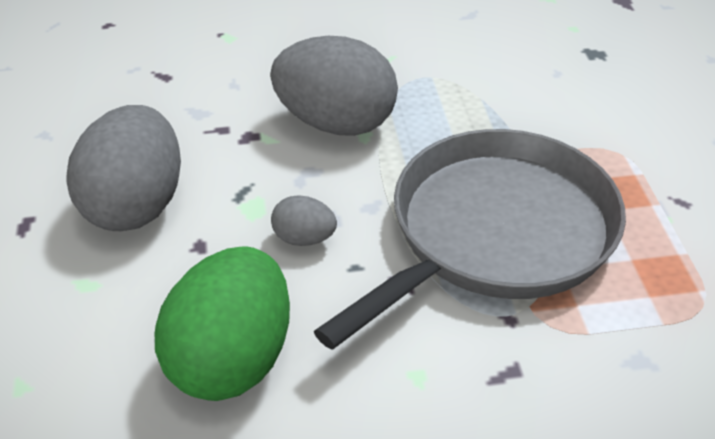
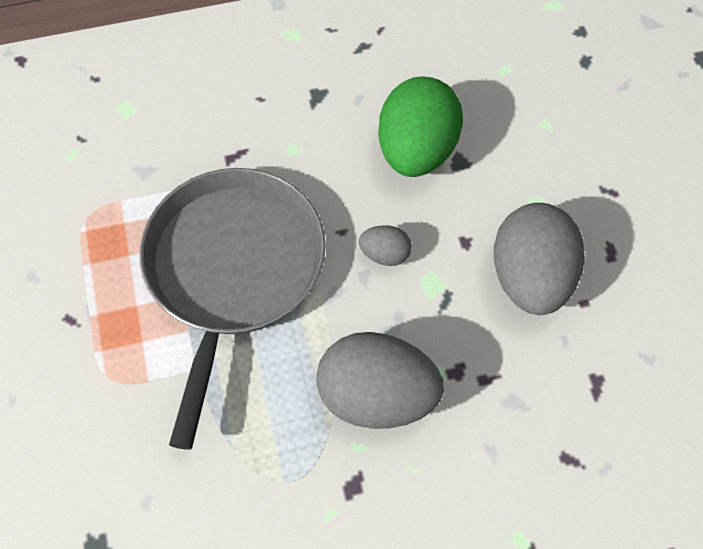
camera: 175 degrees right, 20 degrees up
(495, 234) = (233, 270): grey pan -> grey pan turned 150 degrees clockwise

